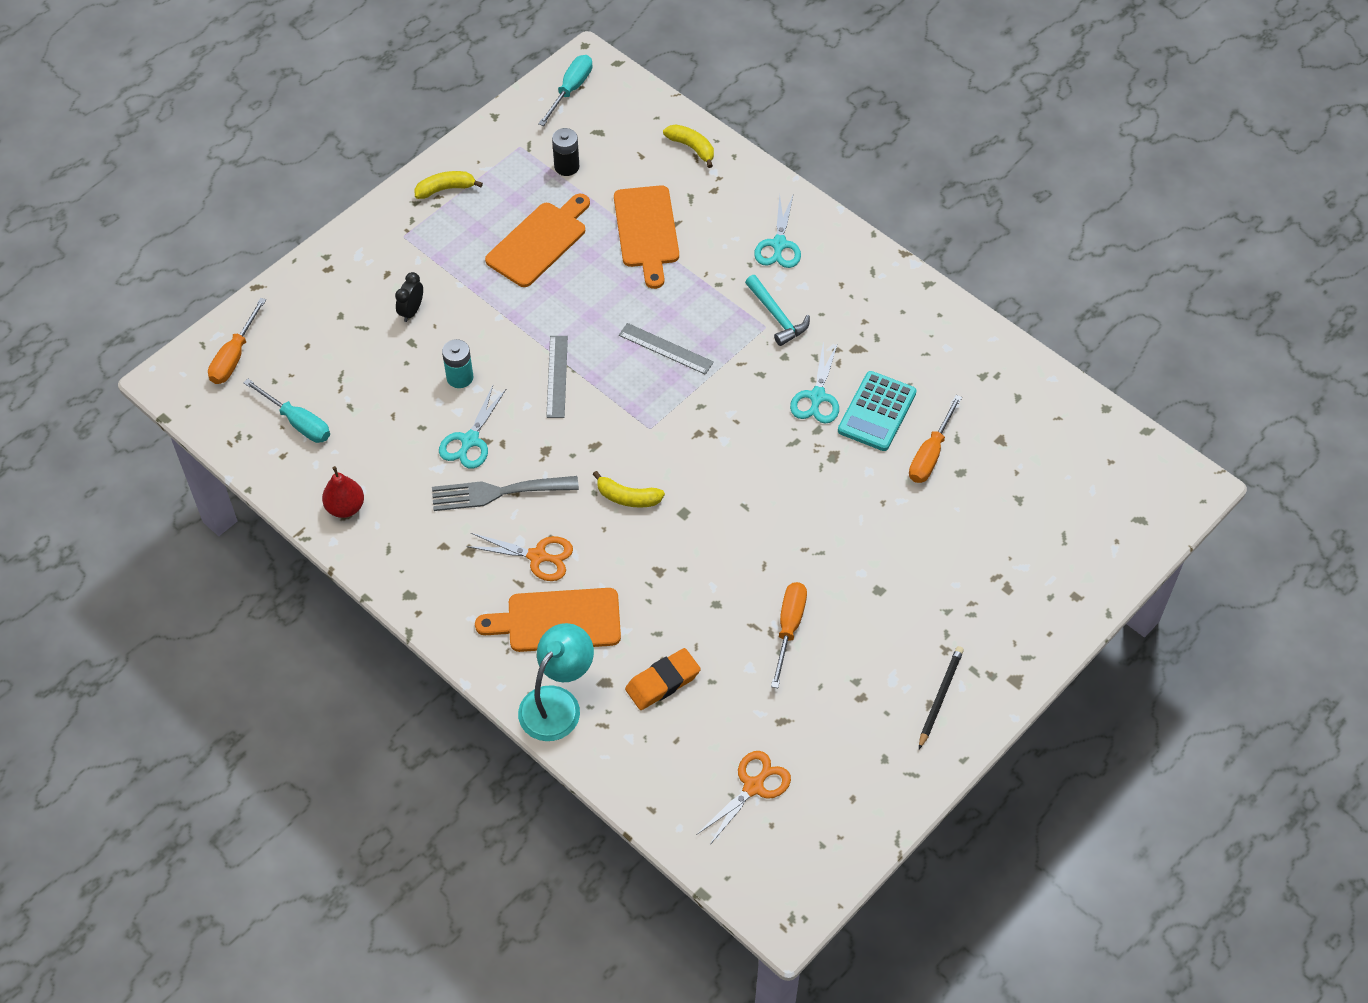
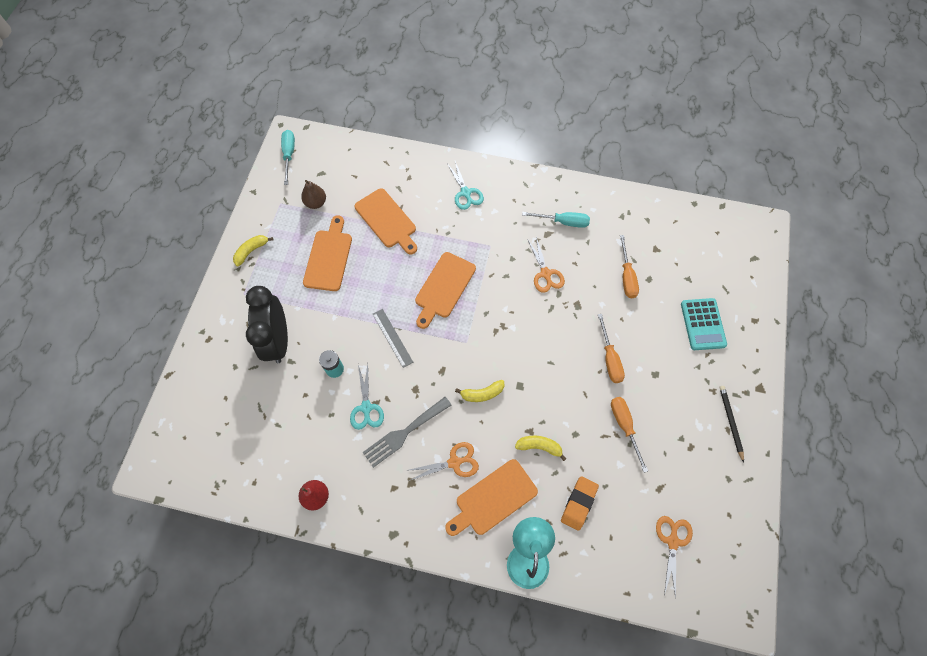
camera: 30 degrees left, 10 degrees up
(234, 356) = (181, 430): orange screwdriver -> orange screwdriver (609, 358)
(297, 422) = (250, 454): turquoise screwdriver -> turquoise screwdriver (563, 222)
(411, 311) = (278, 340): black clock -> black clock, size x2.41
(566, 166) = (316, 203): black battery -> brown pear
(666, 349) = (444, 287): grey ruler -> orange cutting board
(692, 148) = (380, 158): yellow banana -> yellow banana (539, 446)
(777, 316) = (492, 236): turquoise hammer -> none
(817, 397) = (545, 274): turquoise scissors -> orange scissors
(877, 412) = (582, 266): turquoise calculator -> turquoise calculator (703, 324)

